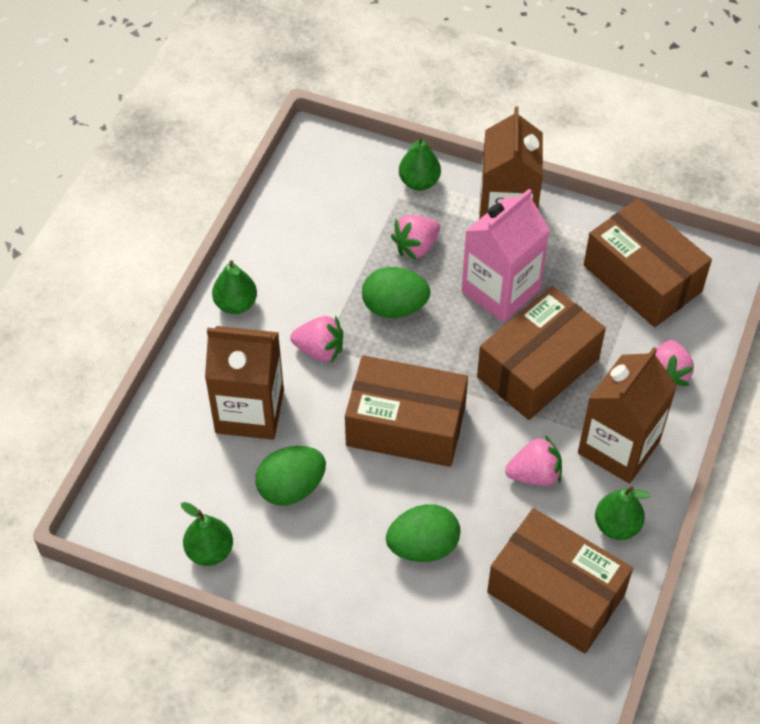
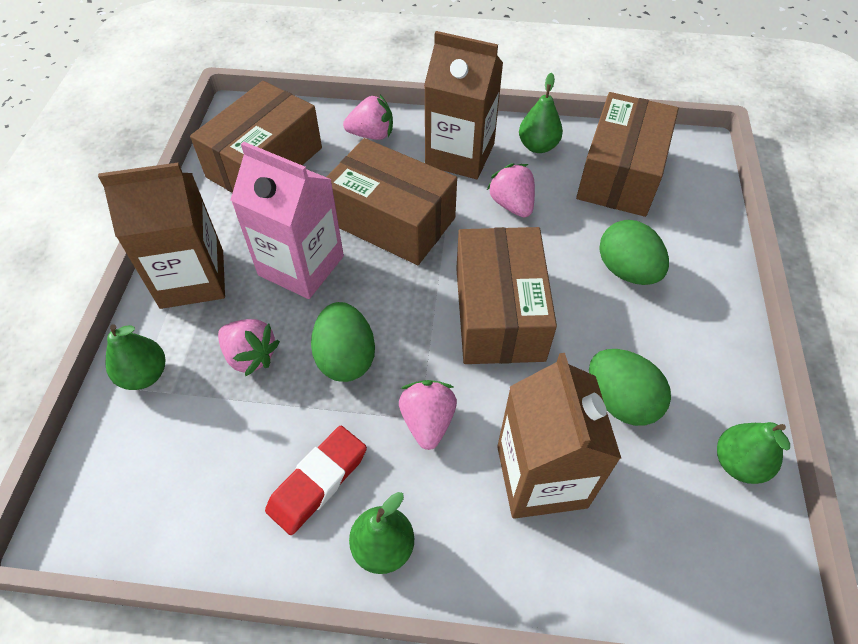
camera: 105 degrees left, 0 degrees up
(296, 275) = (318, 482): none -> red eraser

